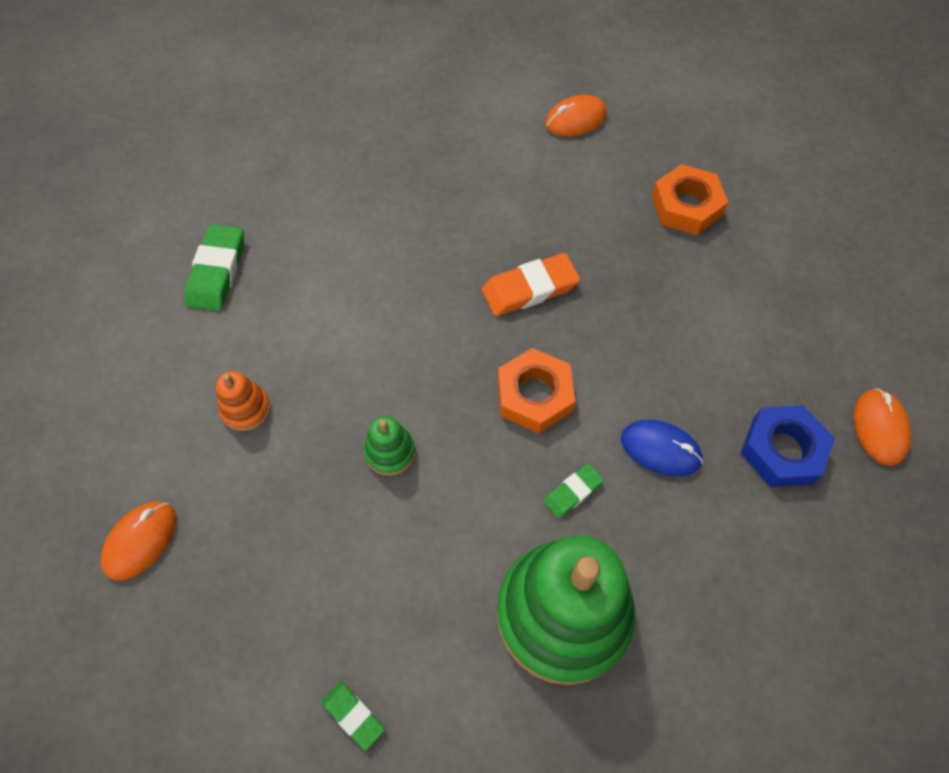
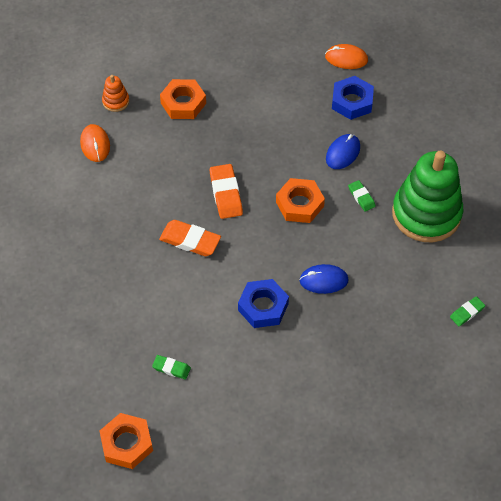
camera: 80 degrees left, 5 degrees down
(102, 242) = (127, 444): none -> orange nut
(141, 541) = (360, 414): orange mouse -> none
(217, 271) = (171, 368): green eraser -> green eraser, size x0.57
(246, 409) = (281, 355): orange stacking toy -> orange stacking toy (116, 101)
(330, 370) = (263, 307): none -> blue nut
(390, 452) = (323, 280): green stacking toy -> blue mouse
(434, 257) = (190, 240): none -> orange eraser

